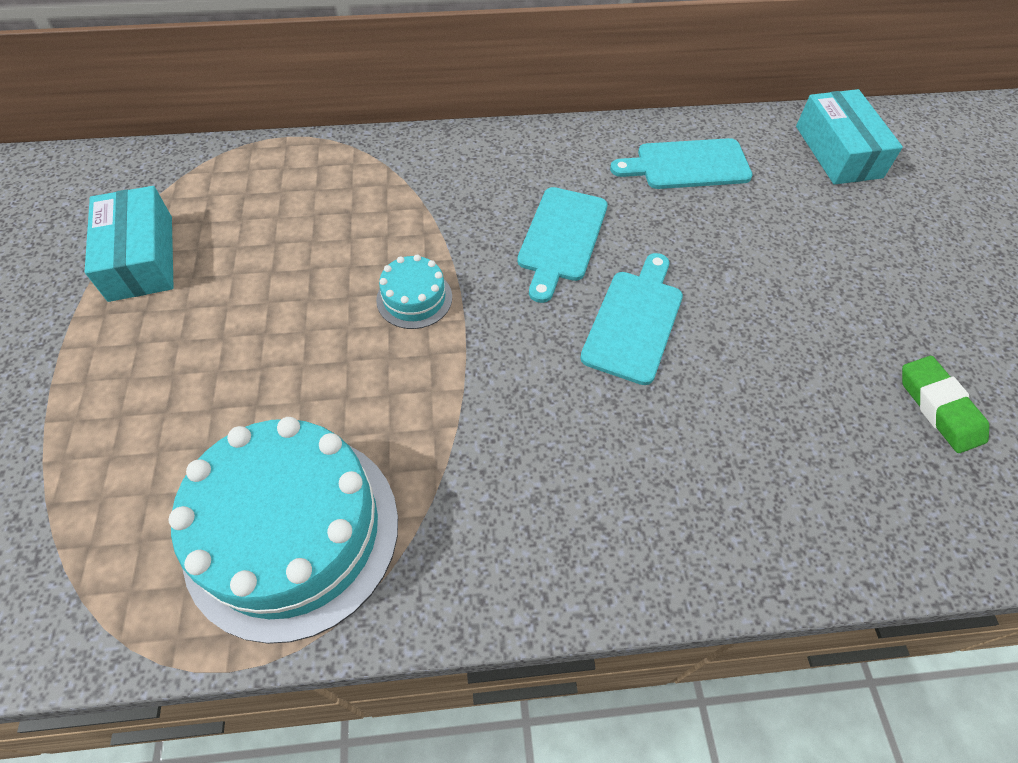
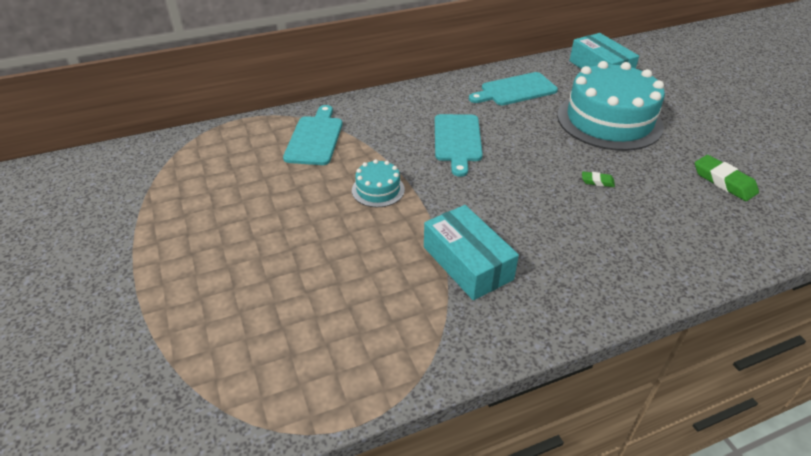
camera: 15 degrees left, 15 degrees down
(141, 257) = (169, 204): turquoise box -> turquoise box (467, 263)
(292, 532) = (362, 335): turquoise cake -> turquoise cake (609, 120)
(634, 321) = (526, 174): turquoise cutting board -> turquoise cutting board (315, 138)
(736, 359) = (597, 181): none -> green eraser

